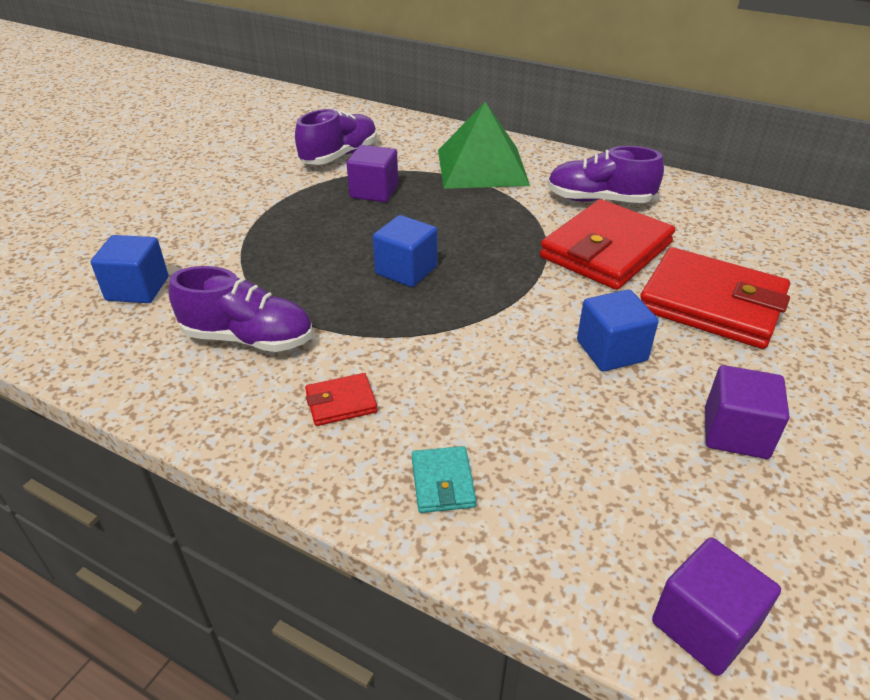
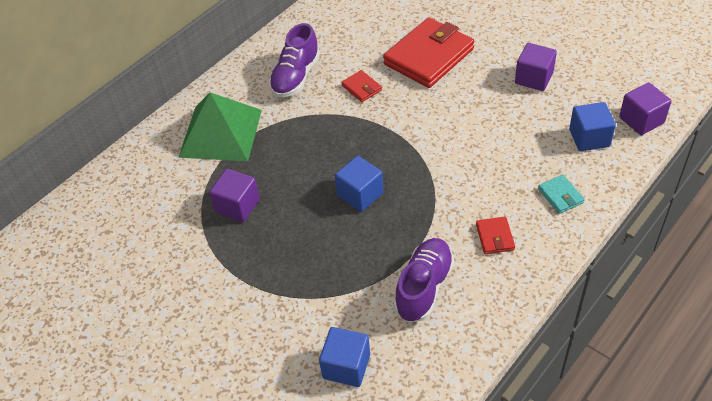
camera: 75 degrees left, 10 degrees up
(339, 156) = (161, 227): purple shoe -> none
(443, 482) = (560, 196): turquoise wallet -> turquoise wallet turned 60 degrees clockwise
(606, 250) = (361, 88): red wallet -> red wallet, size x0.43
(611, 351) = (464, 108): blue cube -> blue cube (589, 138)

